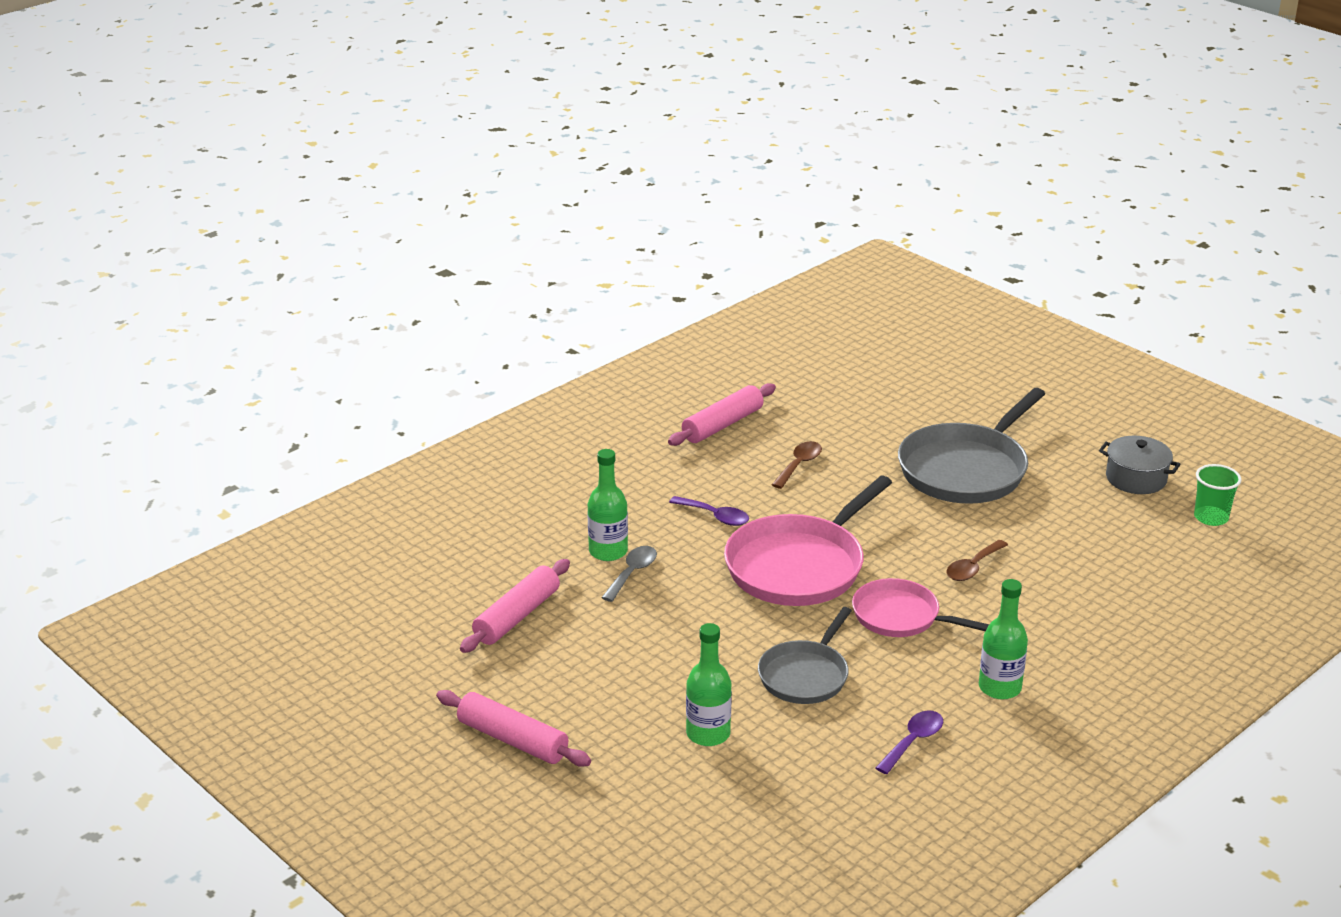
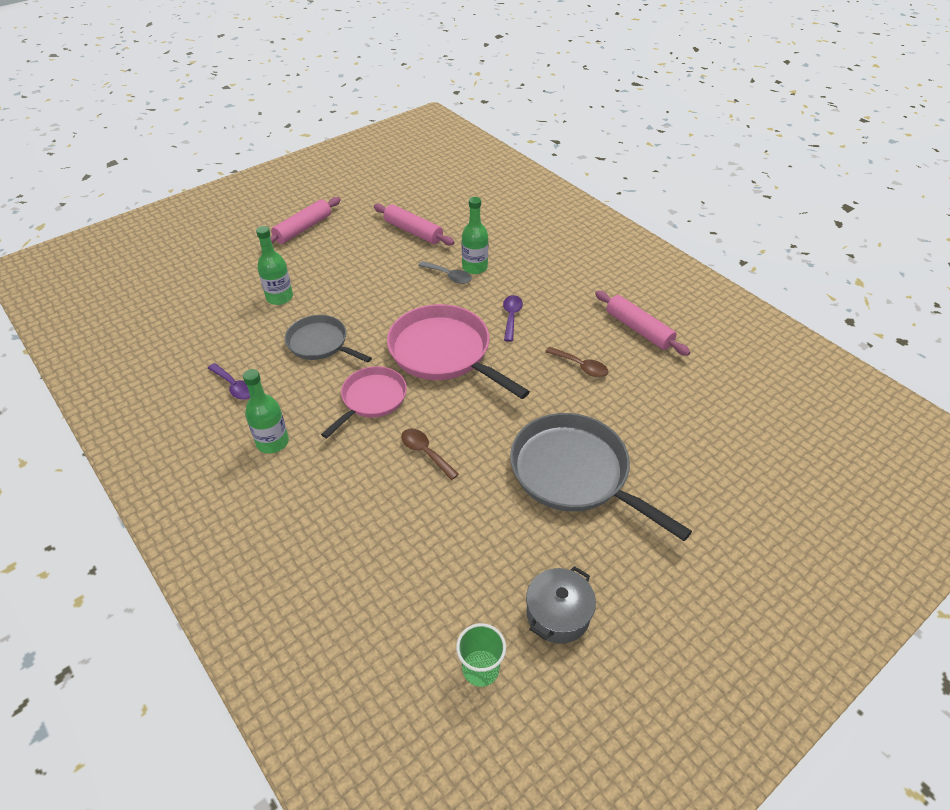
camera: 95 degrees right, 15 degrees up
(715, 516) = (511, 317): purple spoon -> purple spoon turned 150 degrees clockwise

